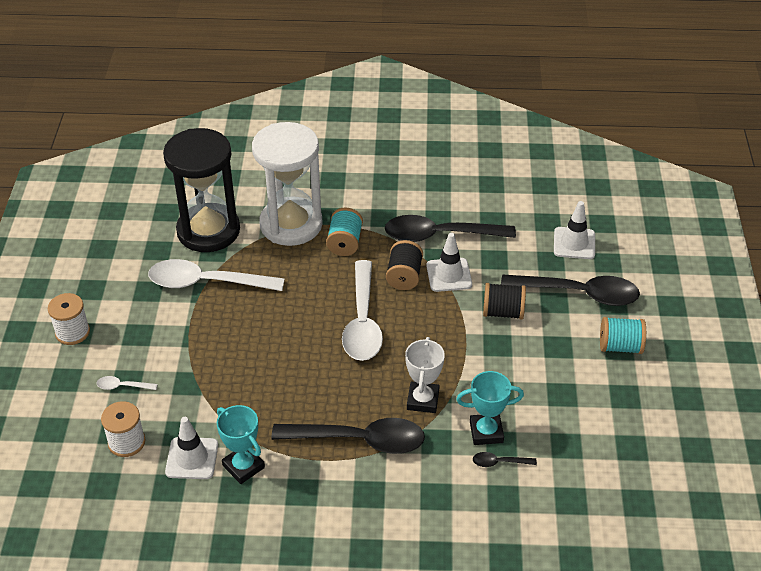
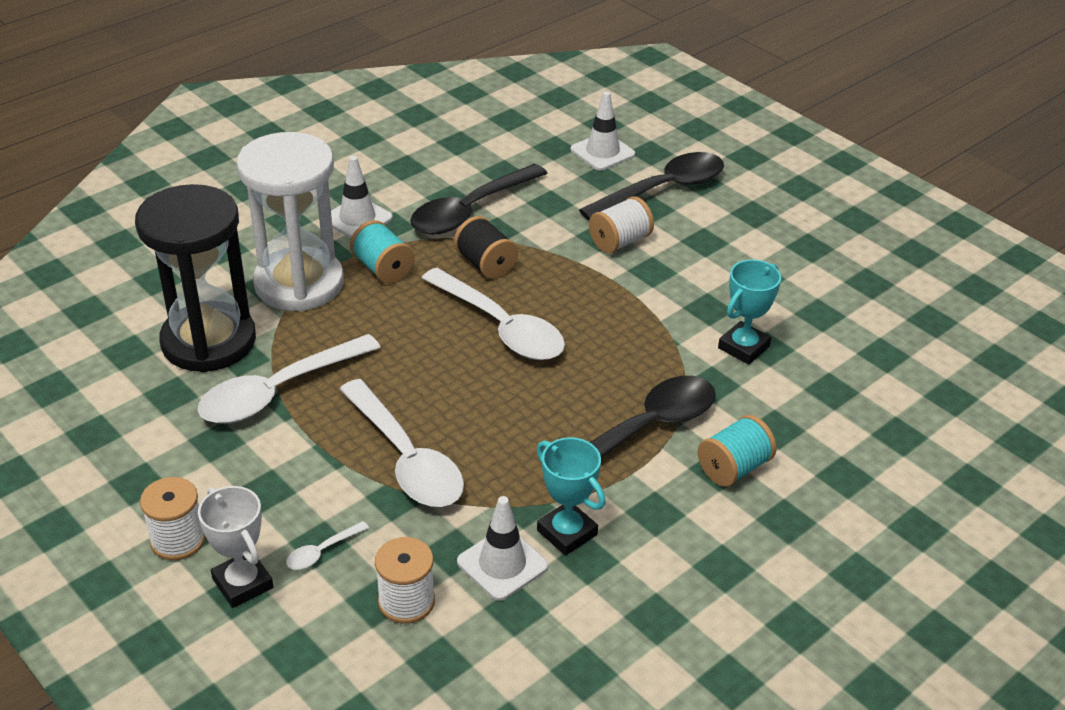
camera: 45 degrees left, 5 degrees down
(219, 365) = (406, 459): none -> white spoon
(243, 466) = (567, 532): turquoise trophy -> turquoise trophy turned 45 degrees clockwise
(423, 400) = (653, 358): white trophy -> white trophy (243, 583)
(449, 275) = (527, 239): white traffic cone -> white traffic cone (357, 219)
(499, 462) = (788, 364): black spoon -> none
(503, 312) = (620, 242): black spool -> white spool
(620, 346) = (753, 211): turquoise spool -> turquoise spool (733, 468)

